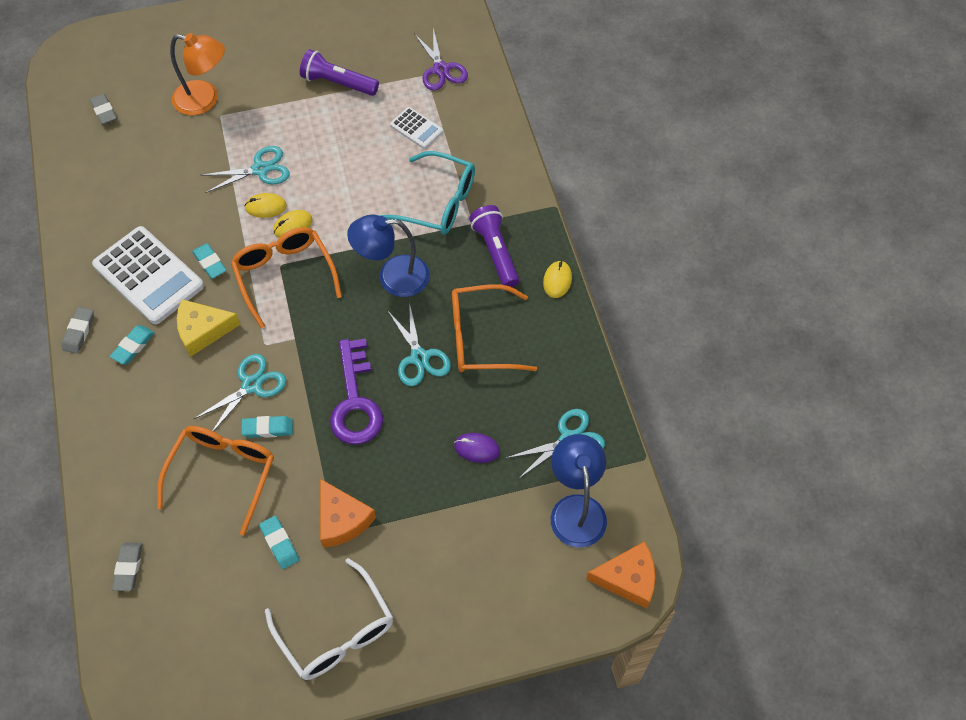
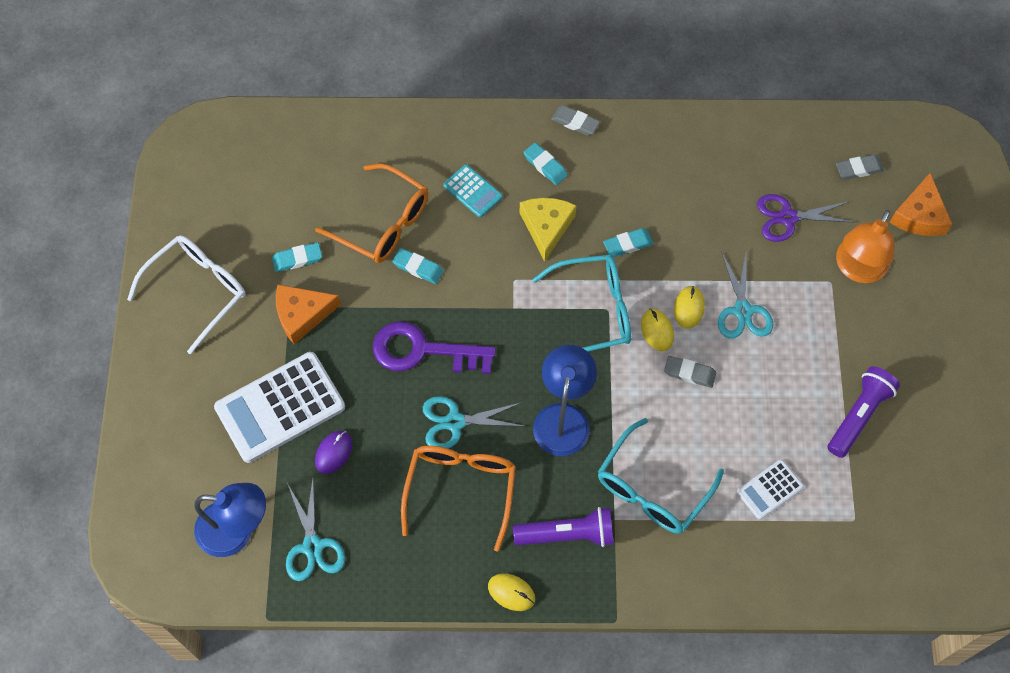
camera: 105 degrees right, 5 degrees up
(128, 567) = (318, 139): grey eraser -> grey eraser (689, 373)
(148, 276) = (626, 187): white calculator -> white calculator (280, 407)
(172, 402) = (473, 191): none -> turquoise calculator
(251, 385) = (470, 261): turquoise scissors -> none
(267, 428) = (418, 268): turquoise eraser -> turquoise eraser turned 75 degrees counterclockwise
(284, 275) = (593, 311): orange glasses -> turquoise glasses
(336, 632) = (198, 290): white glasses -> white glasses turned 150 degrees clockwise
(441, 69) = (861, 541): purple scissors -> purple scissors (788, 217)
(628, 578) = (149, 558): orange cheese -> orange cheese (919, 215)

